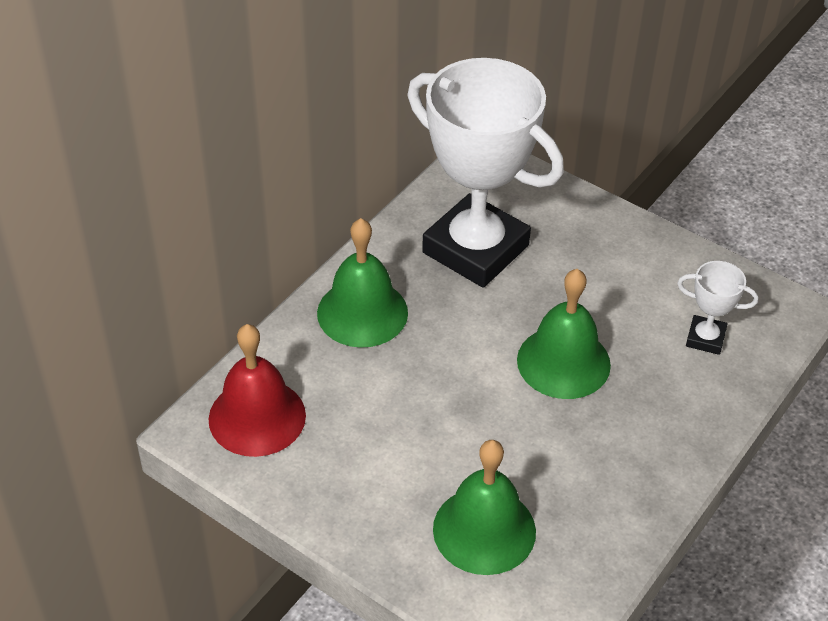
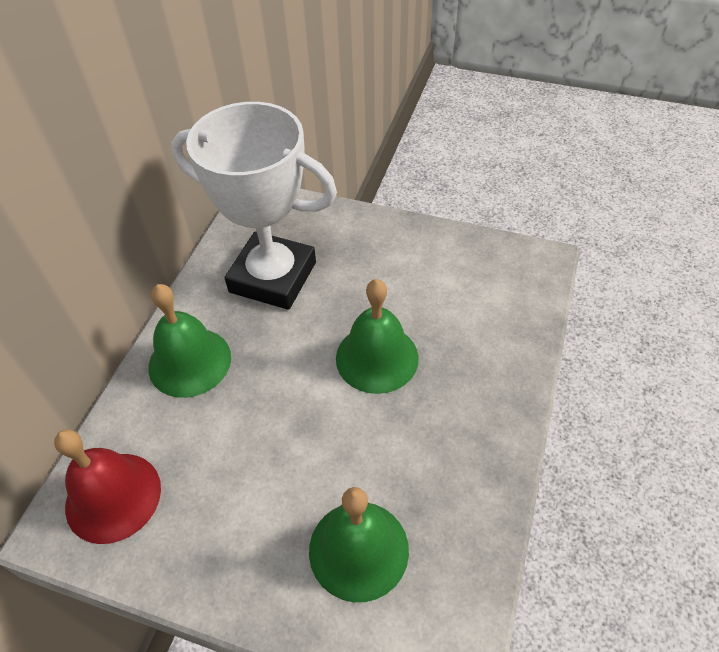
camera: 15 degrees left, 5 degrees up
(705, 338) = (484, 303): white trophy -> none

